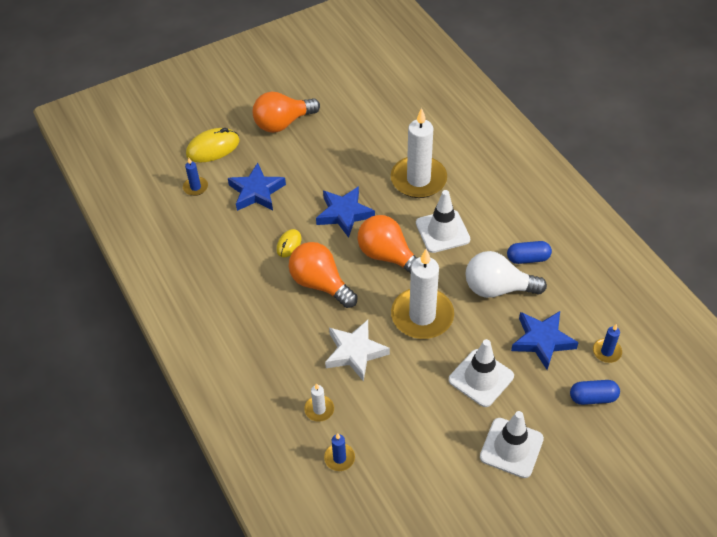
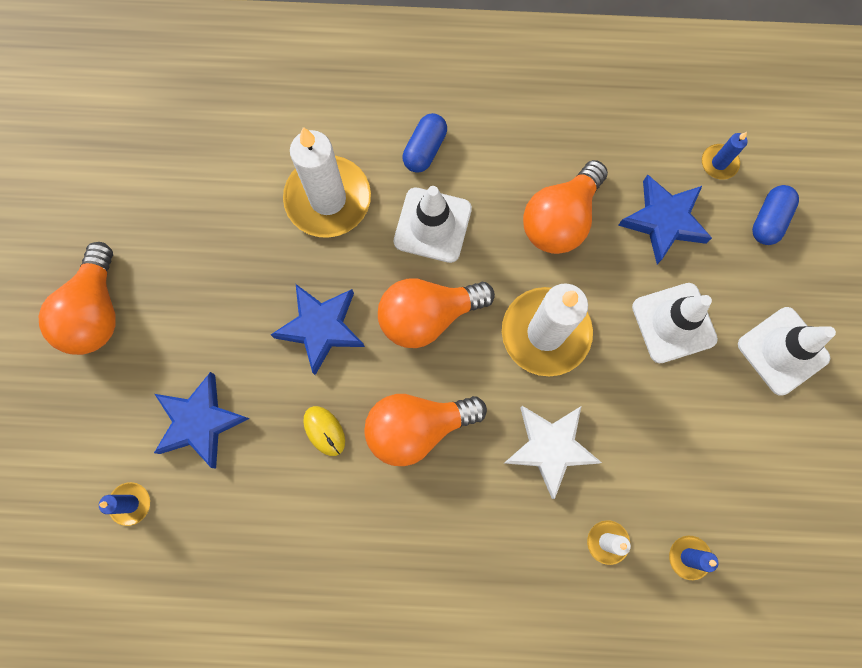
camera: 60 degrees left, 25 degrees up
(213, 148) = (70, 437): yellow mouse -> none
(497, 288) = (560, 219): white light bulb -> orange light bulb
(528, 258) = (538, 155): blue capsule -> blue capsule (424, 149)

